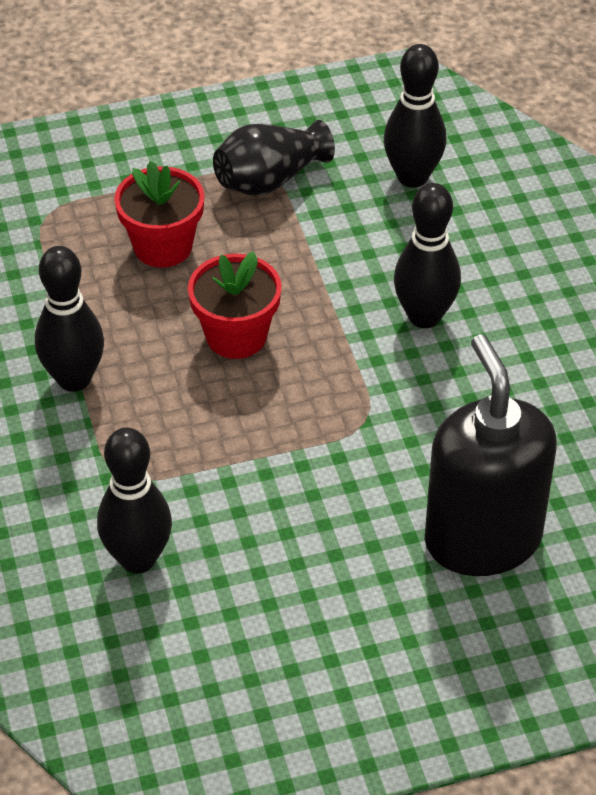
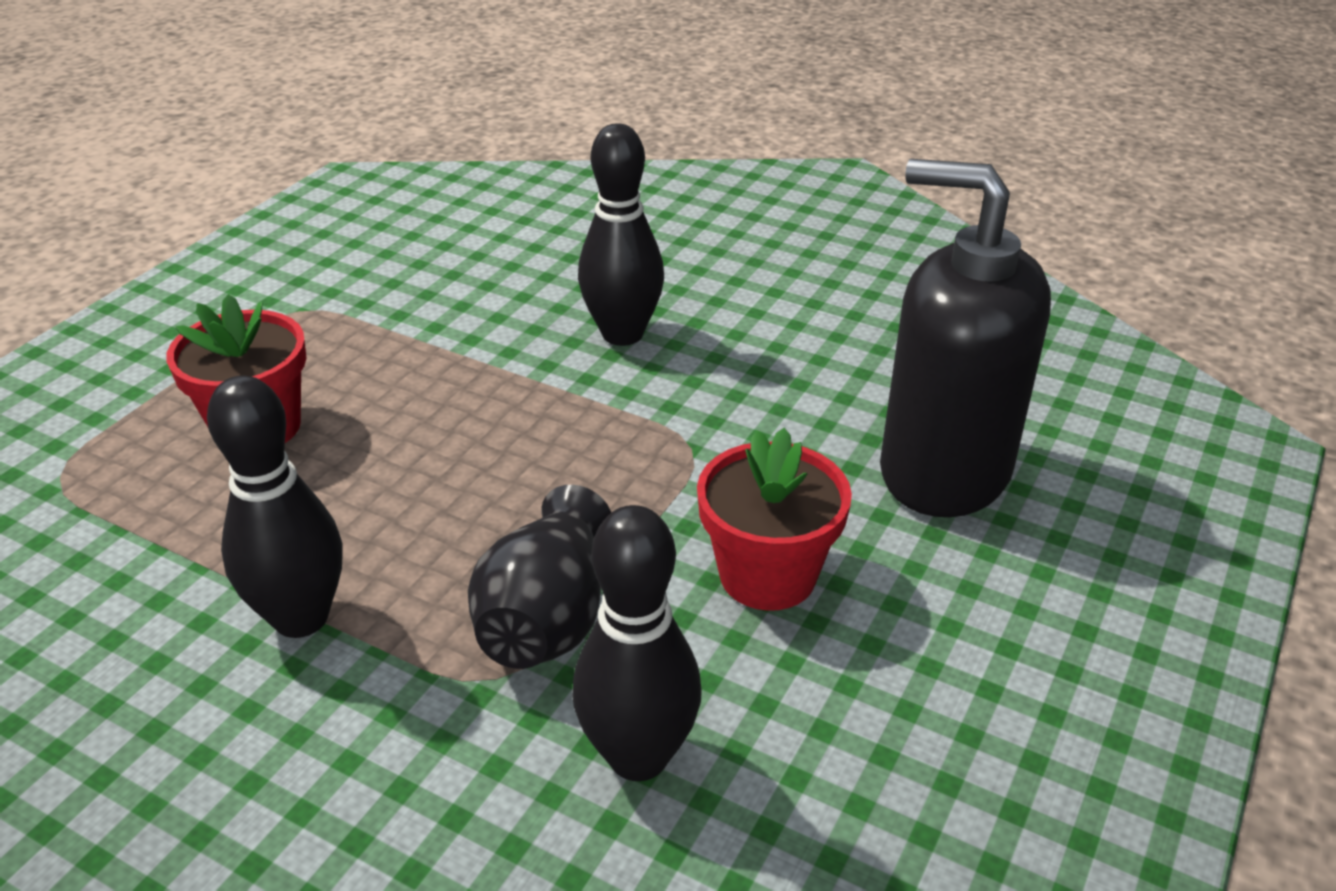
camera: 45 degrees left, 10 degrees down
(236, 336) = (452, 457): red flower pot -> red flower pot (767, 575)
(269, 180) = (312, 313): black vase -> black vase (547, 618)
(412, 177) = (460, 243): black bowling pin -> none

